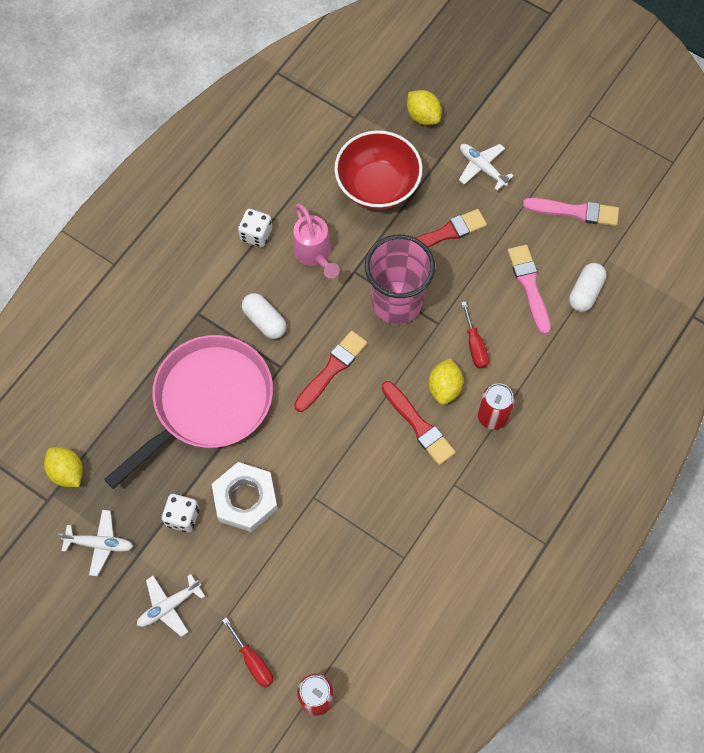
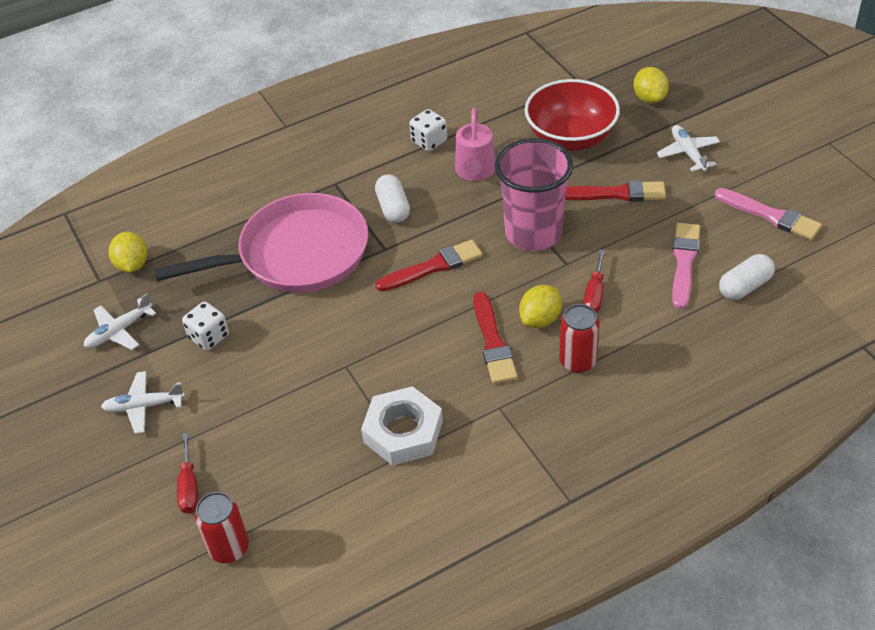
camera: 30 degrees right, 20 degrees down
(100, 544) = (119, 331): white plane -> white plane turned 105 degrees clockwise
(245, 499) = (278, 344): white nut -> white nut (403, 431)

